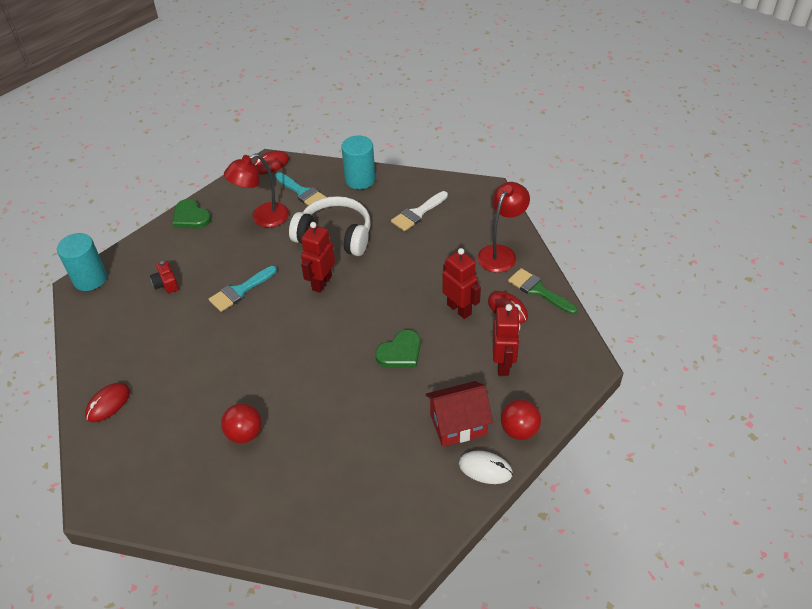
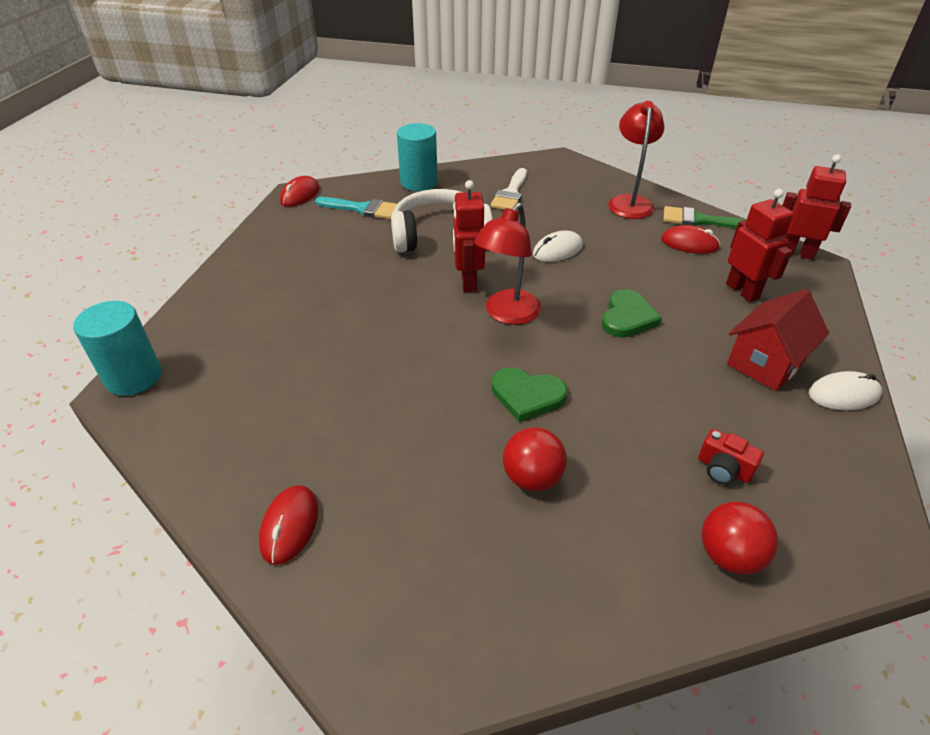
camera: 30 degrees left, 5 degrees down
(166, 284) = (261, 346): red camera -> red camera (723, 469)
(191, 217) = (236, 267): green heart -> green heart (527, 395)
(240, 291) = (373, 321): turquoise brush -> none
(263, 218) = (335, 243): red lamp -> red lamp (507, 314)
(404, 278) = (557, 250): none -> white mouse
(459, 309) = (643, 258): red robot -> red robot (796, 253)
(519, 430) = (829, 343): red ball -> red ball (729, 555)

